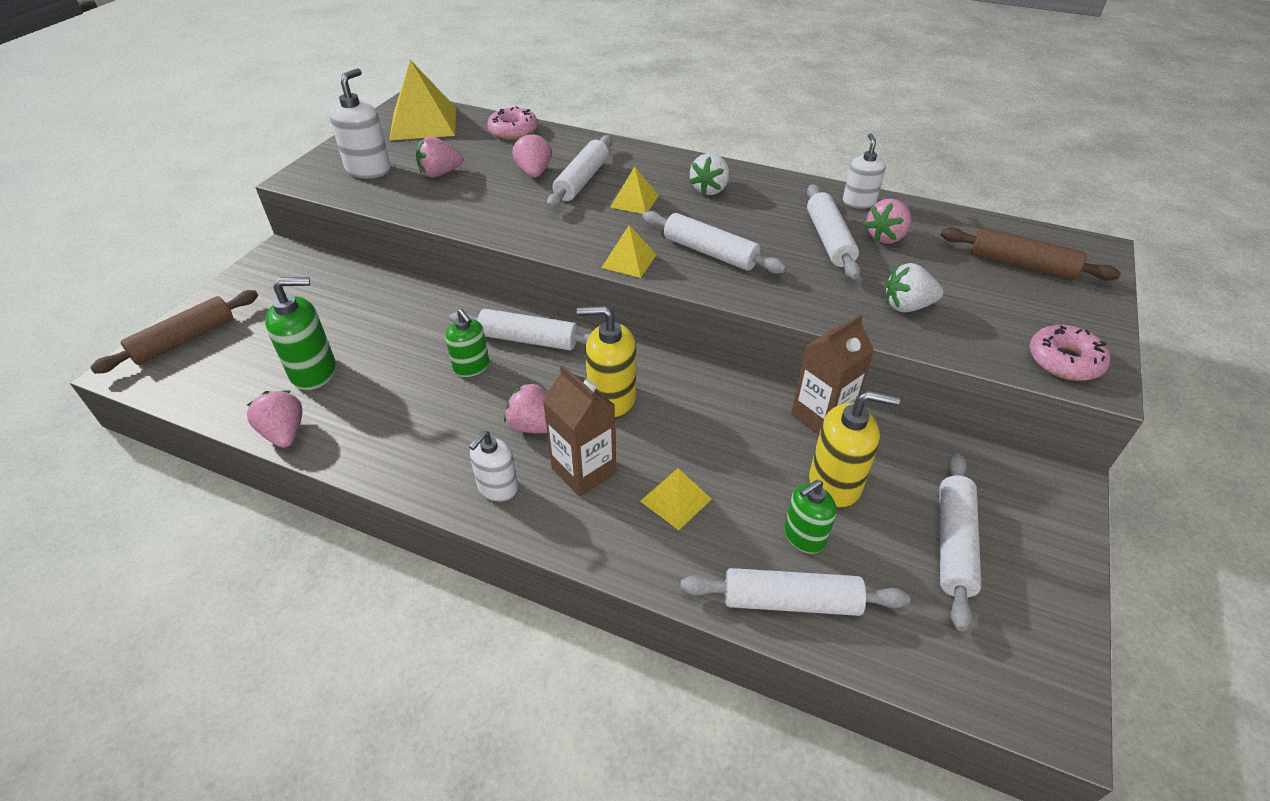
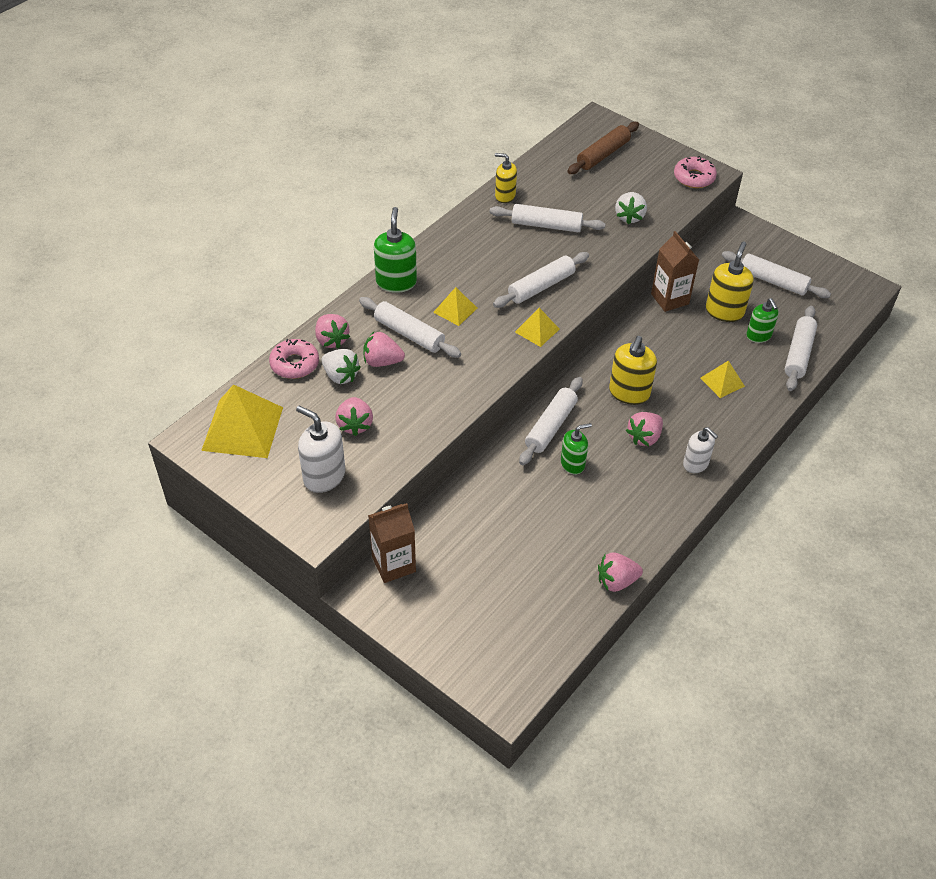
camera: 75 degrees left, 5 degrees up
(185, 340) = (477, 659): brown rolling pin -> none
(314, 372) = (550, 563): green soap dispenser -> green soap dispenser (396, 282)
(584, 471) = (690, 419): brown carton -> brown carton (393, 564)
(709, 189) = (455, 265): white strawberry -> white strawberry (340, 376)
(858, 202) = (505, 196): white soap dispenser -> yellow soap dispenser
(886, 237) = (553, 199): pink strawberry -> pink strawberry (331, 340)

